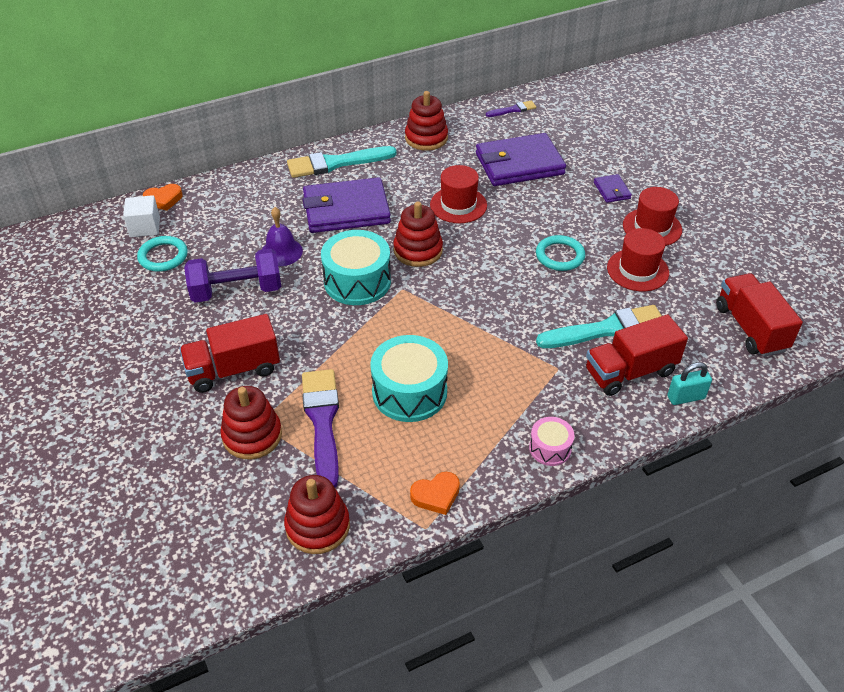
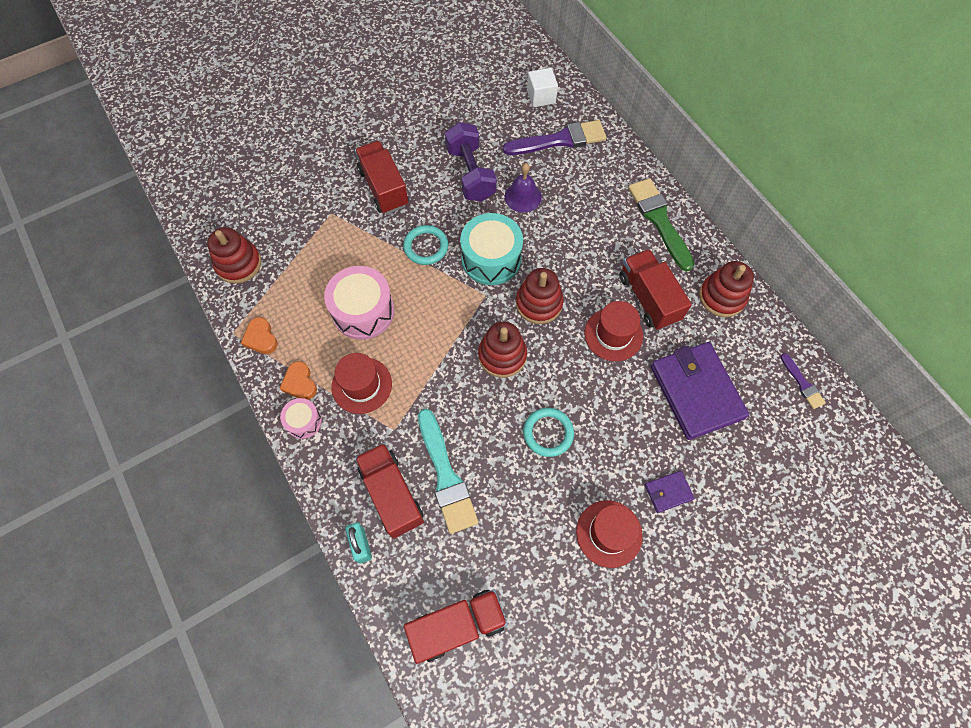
camera: 85 degrees right, 20 degrees up
(163, 256) = (506, 117): turquoise ring -> turquoise ring (426, 247)
(164, 199) = (579, 101): orange heart -> orange heart (300, 383)
(252, 435) = (319, 211): red stacking toy -> red stacking toy (502, 355)
(322, 422) = (332, 254): purple brush -> purple brush (559, 140)
(336, 163) = (659, 220): turquoise brush -> green brush
(346, 210) = (589, 238): purple wallet -> none
(409, 392) = (363, 311): turquoise drum -> pink drum
(422, 179) = (648, 298): none -> red truck
(637, 270) = (535, 512): red hat -> red hat (361, 385)

